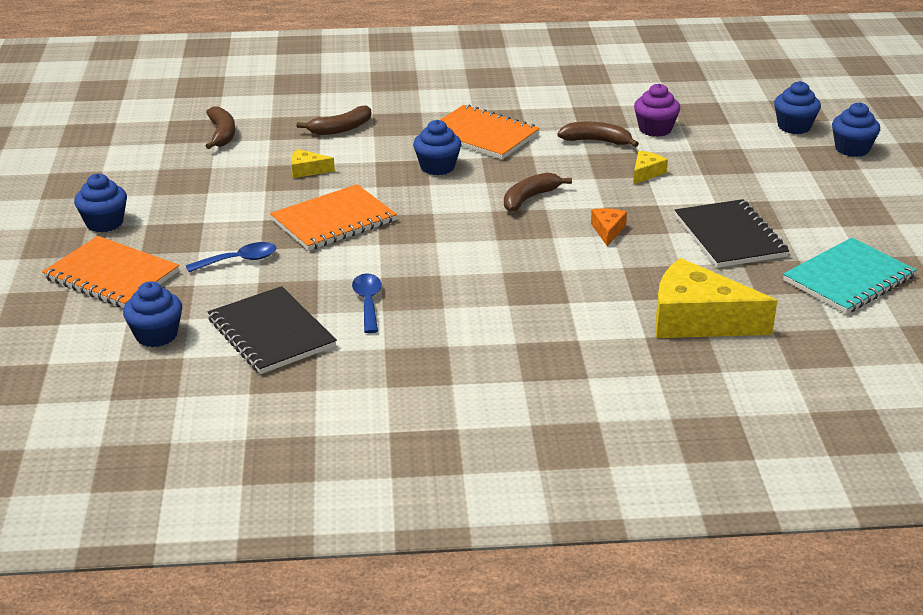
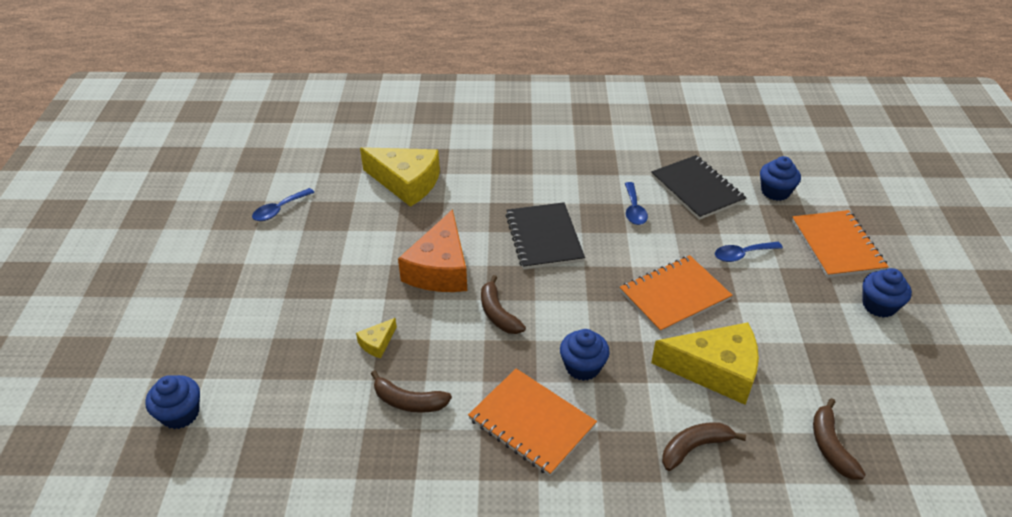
camera: 175 degrees left, 10 degrees up
(111, 275) = (837, 245): orange notebook -> orange notebook turned 45 degrees clockwise
(307, 170) = (715, 370): yellow cheese -> yellow cheese, size x2.27
(529, 198) = (498, 313): brown banana -> brown banana turned 105 degrees clockwise
(608, 231) = (440, 269): orange cheese -> orange cheese, size x2.27
(655, 129) = (336, 420): purple cupcake -> none
(730, 236) = (342, 256): black notebook -> black notebook (544, 237)
(848, 279) = (279, 210): turquoise notebook -> blue spoon
(852, 149) = (150, 368): blue cupcake -> none

